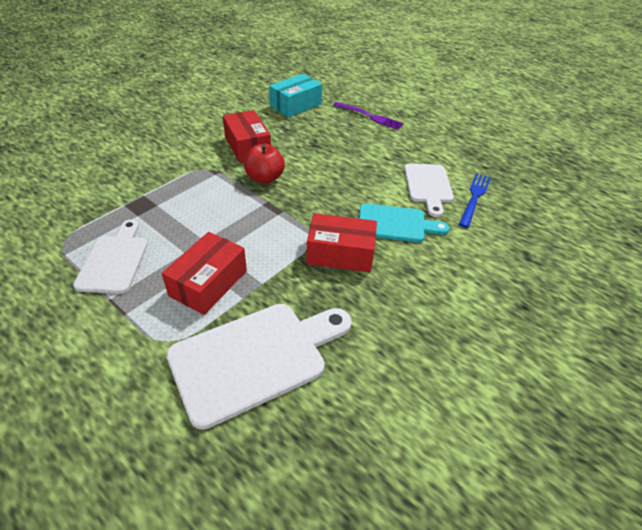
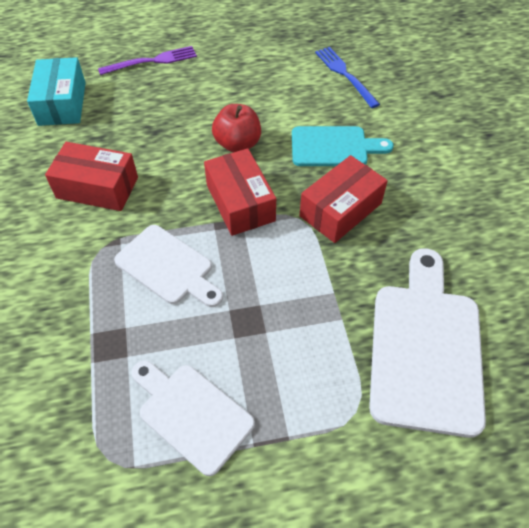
camera: 50 degrees left, 10 degrees up
(208, 283) = (299, 338): red box -> red box (240, 203)
(265, 178) = (172, 203): red apple -> red apple (237, 144)
(396, 224) = (334, 147): turquoise cutting board -> turquoise cutting board turned 45 degrees clockwise
(428, 186) = (302, 92): white cutting board -> white cutting board (168, 267)

